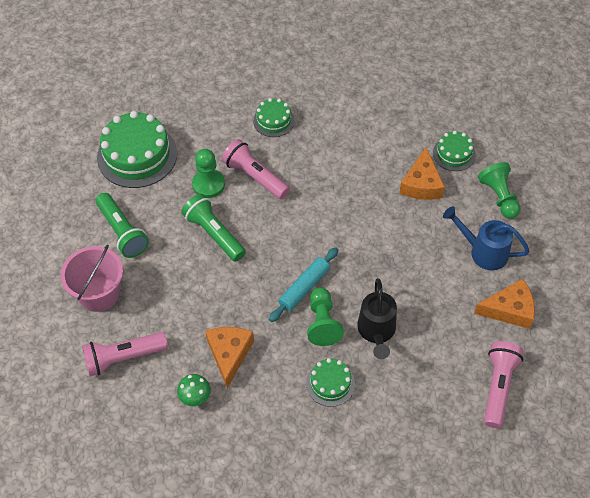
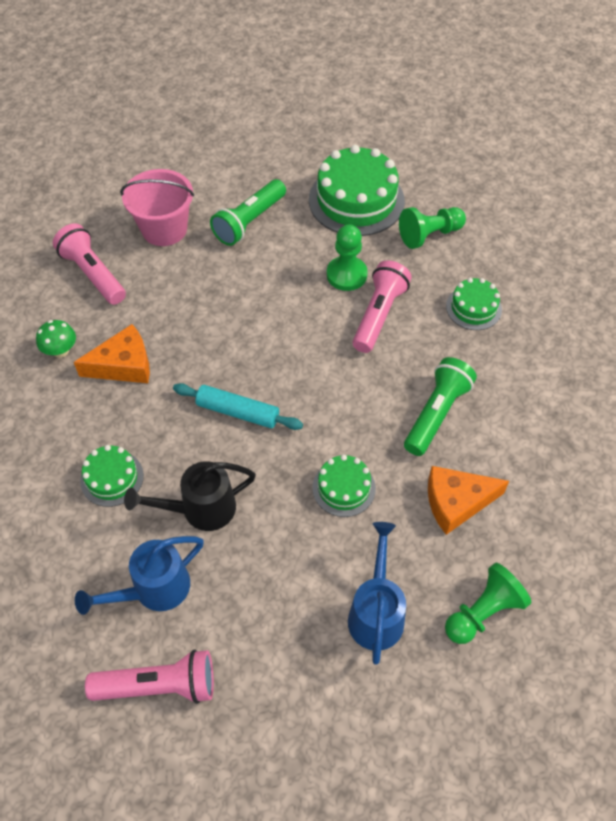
camera: 70 degrees right, 0 degrees up
(214, 234) = (280, 301): green flashlight -> green flashlight (436, 414)
(322, 323) = (194, 446): green pawn -> green pawn (429, 235)
(429, 375) = (154, 589): none -> blue watering can
(454, 154) = (530, 530): green cake -> green cake (344, 488)
(509, 310) = (290, 672): orange cheese -> none

